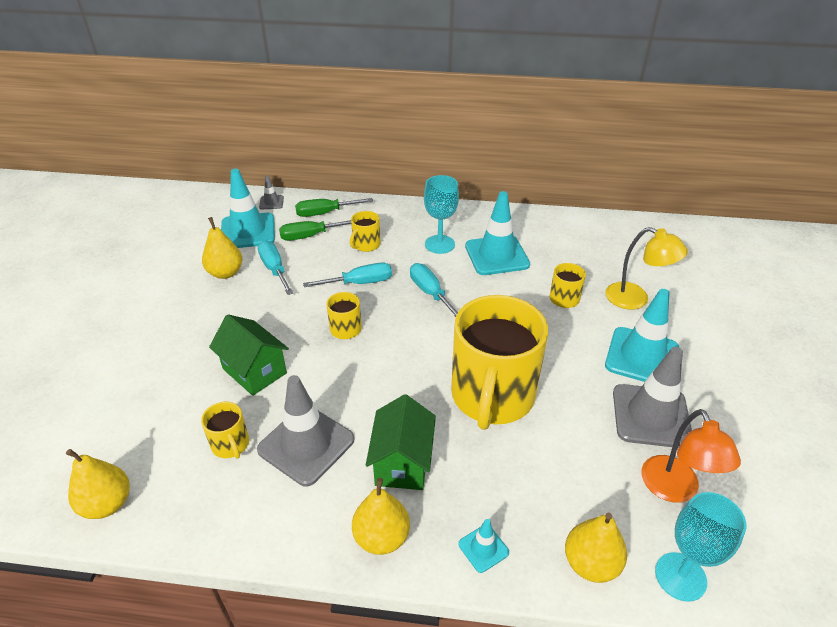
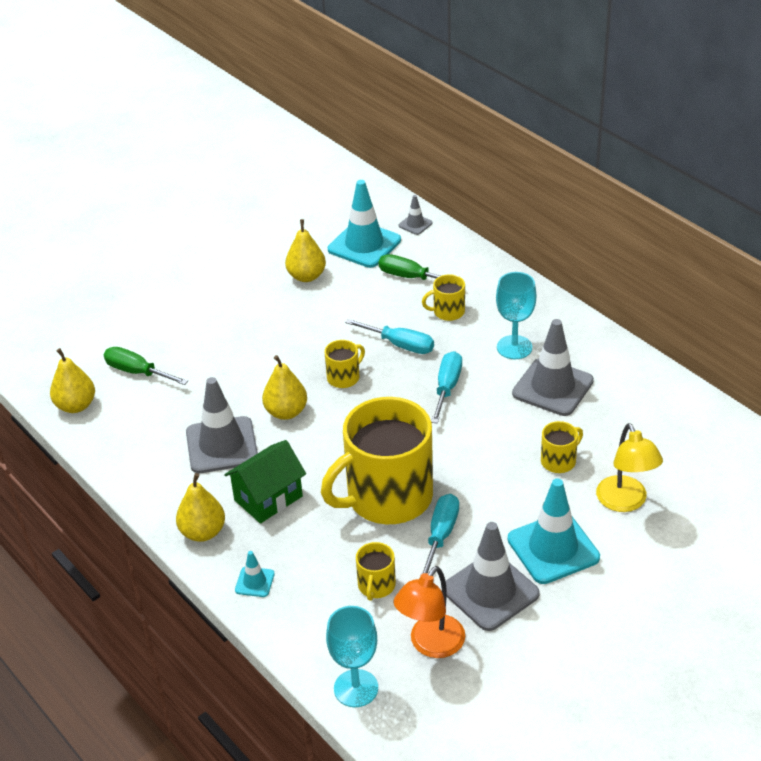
camera: 45 degrees right, 0 degrees up
(230, 444) = (177, 414): yellow mug -> yellow mug (376, 585)
(254, 371) = (244, 371): green house -> none
(274, 269) = (347, 294): turquoise screwdriver -> turquoise screwdriver (441, 535)
(325, 213) = (449, 260): green screwdriver -> green screwdriver (137, 372)
(496, 255) = (552, 387): turquoise traffic cone -> grey traffic cone
(590, 563) = (309, 639): yellow pear -> yellow pear (286, 412)

